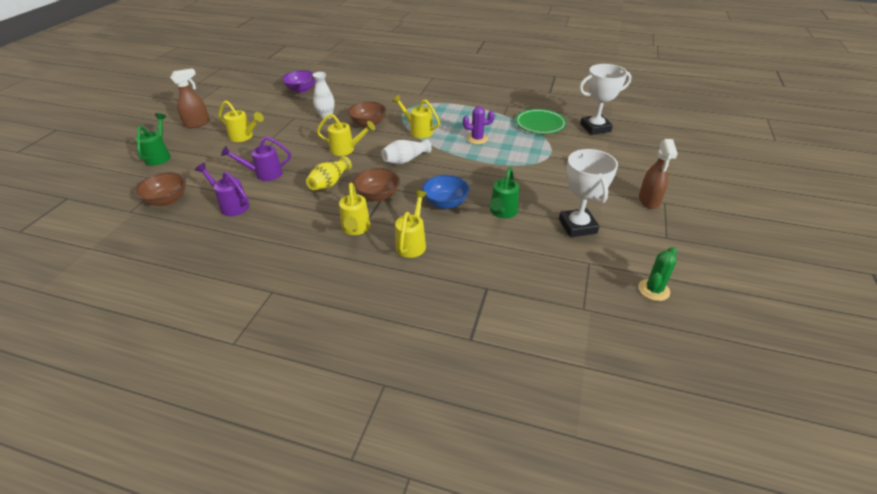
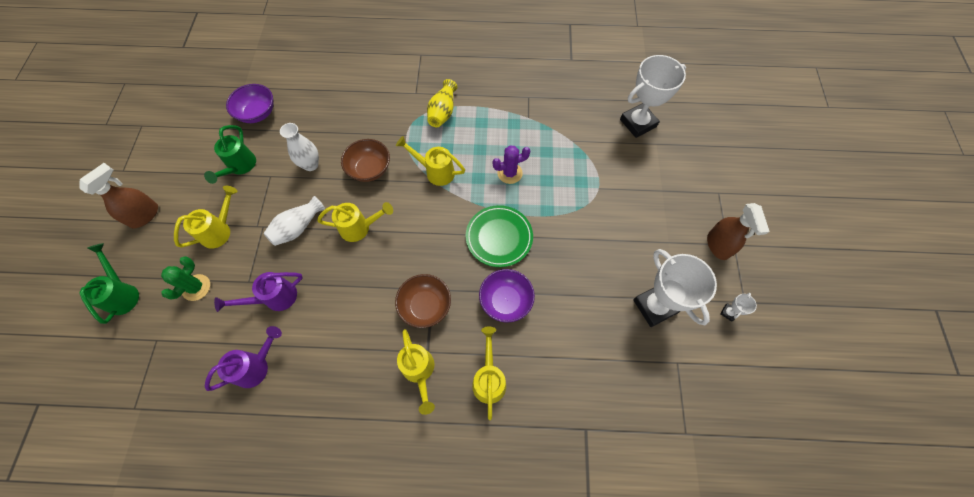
camera: 15 degrees left, 25 degrees up
(167, 200) = (172, 376): brown bowl -> none
(231, 205) = (257, 366): purple watering can -> purple watering can turned 120 degrees clockwise
(244, 137) = (220, 230): yellow watering can -> yellow watering can turned 60 degrees counterclockwise
(329, 183) = (361, 297): yellow vase -> yellow vase (442, 112)
(405, 160) = (437, 232): white vase -> white vase (298, 227)
(445, 203) = (506, 301): blue bowl -> purple bowl
(502, 213) = (571, 303): green watering can -> green watering can (240, 167)
(540, 124) = (575, 128): green plate -> green plate (499, 237)
(648, 241) = (728, 312): none -> white trophy
(653, 290) = (746, 387): green cactus -> green cactus (196, 287)

